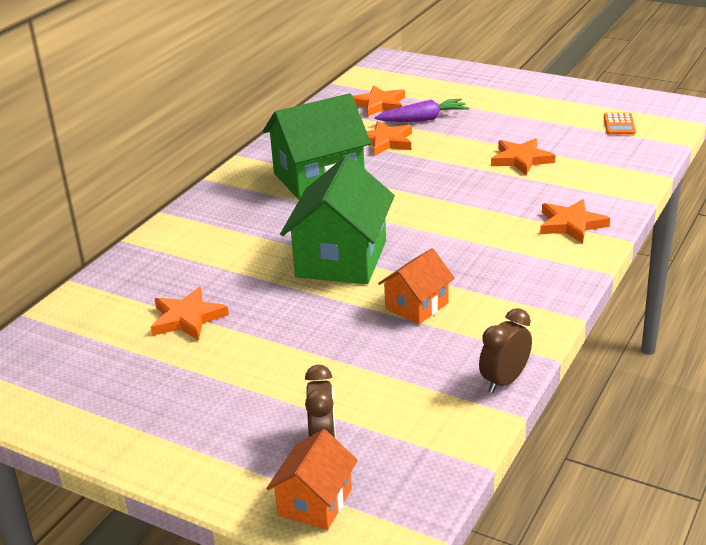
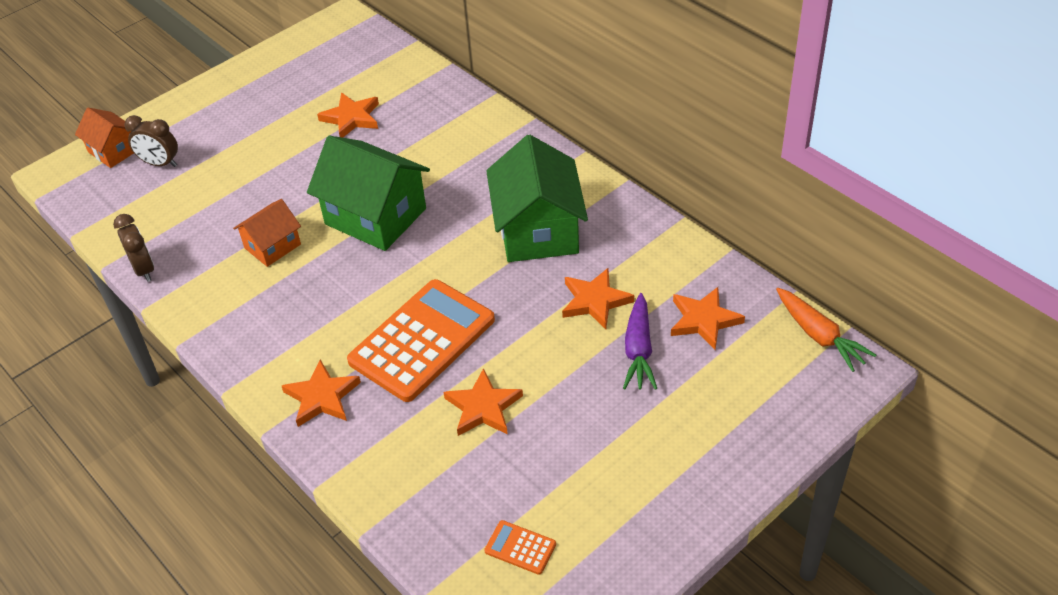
camera: 110 degrees right, 15 degrees up
(369, 72) = (819, 336): none -> orange carrot
(416, 306) = (272, 246): orange house -> orange house turned 75 degrees clockwise
(477, 197) = (422, 340): none -> orange calculator

